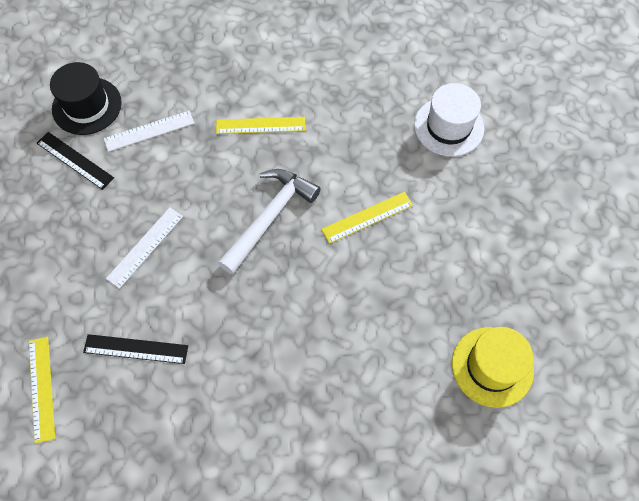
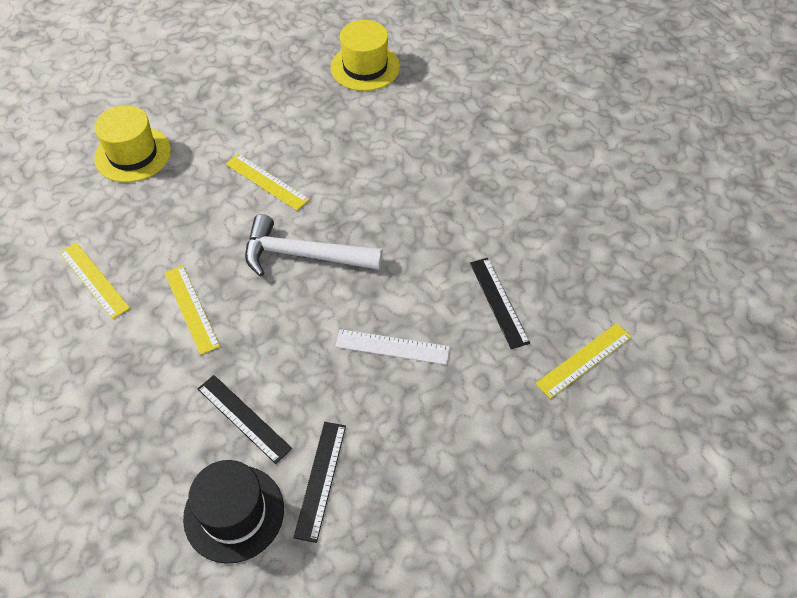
camera: 115 degrees left, 10 degrees down
(149, 131) = (243, 418): white ruler -> black ruler
(322, 72) = (94, 280): none -> yellow ruler
(449, 126) = (133, 154): white hat -> yellow hat

